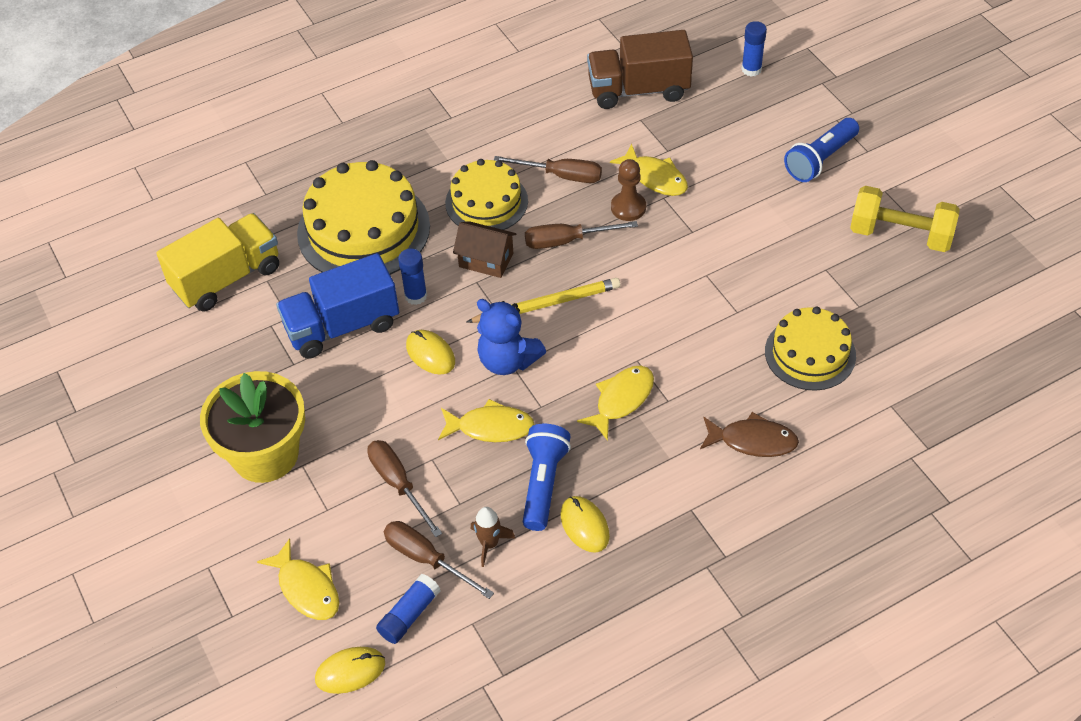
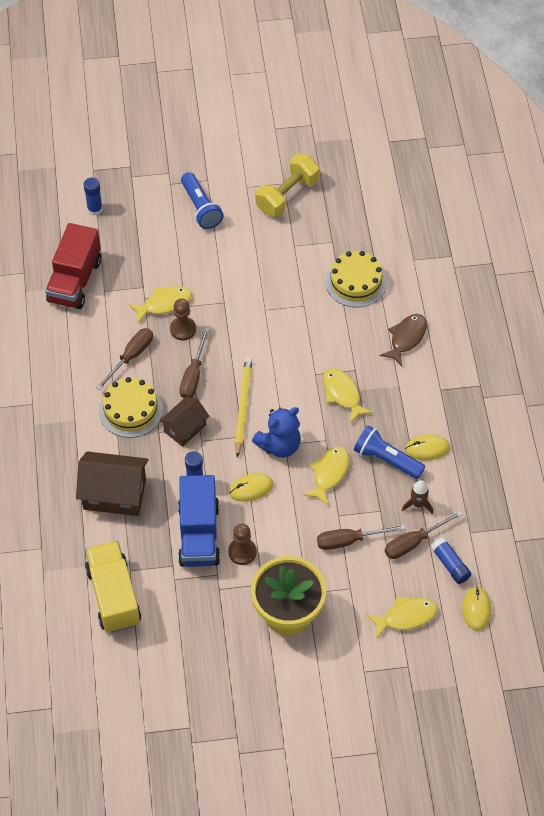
camera: 70 degrees left, 5 degrees up
(334, 377) = (242, 552): none -> brown pawn
(363, 230) = (114, 494): yellow cake -> brown house
(638, 90) = (75, 281): brown truck -> red truck

